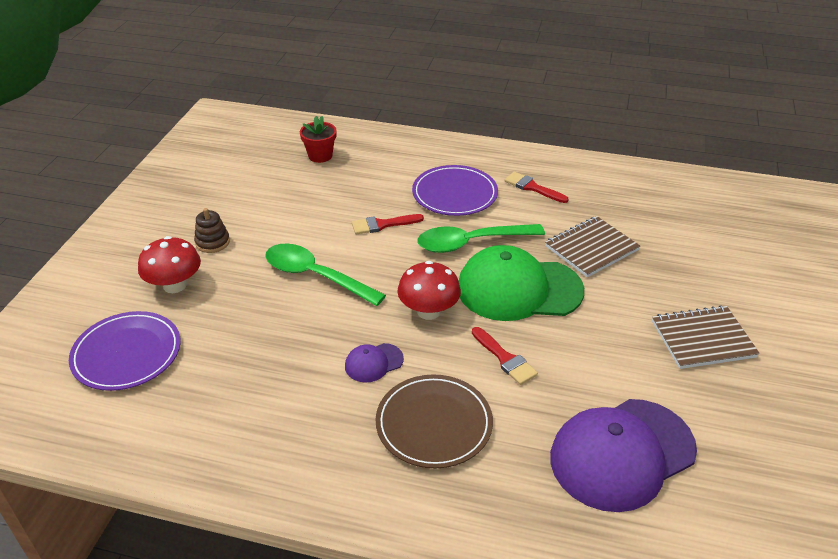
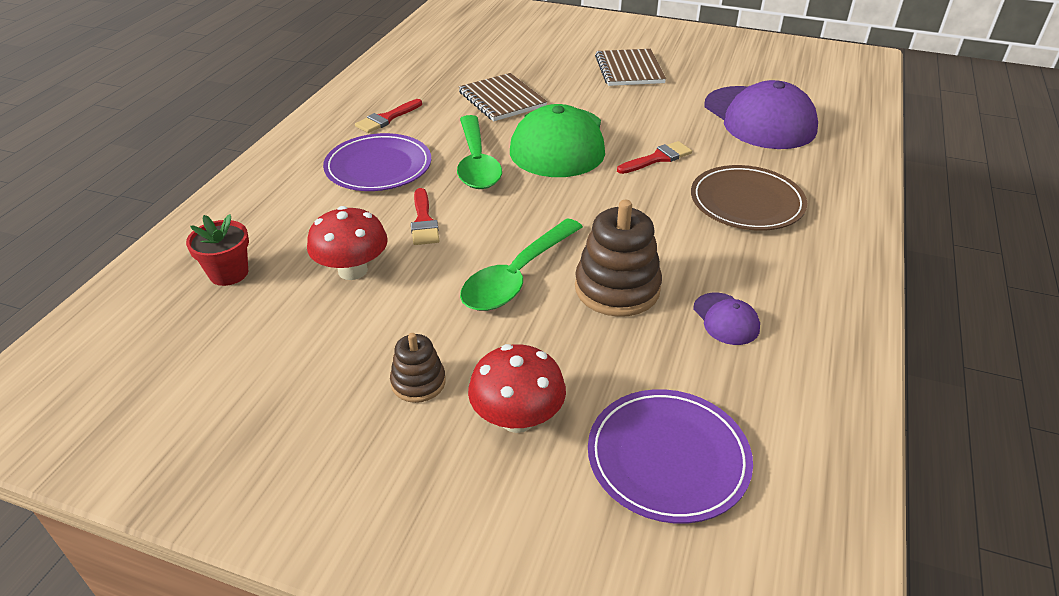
camera: 85 degrees left, 0 degrees up
(300, 330) = (617, 288): none -> brown stacking toy
(373, 363) = (669, 235): purple cap -> purple cap (726, 319)
(428, 311) = (588, 196): red mushroom -> red mushroom (352, 270)

